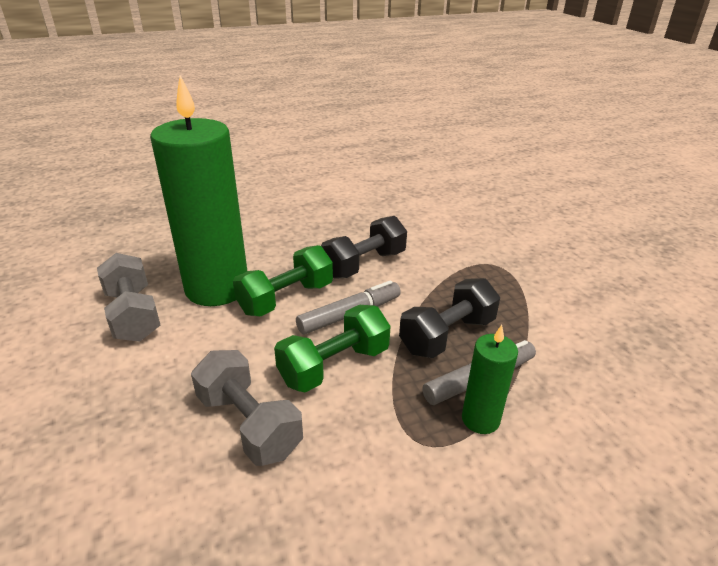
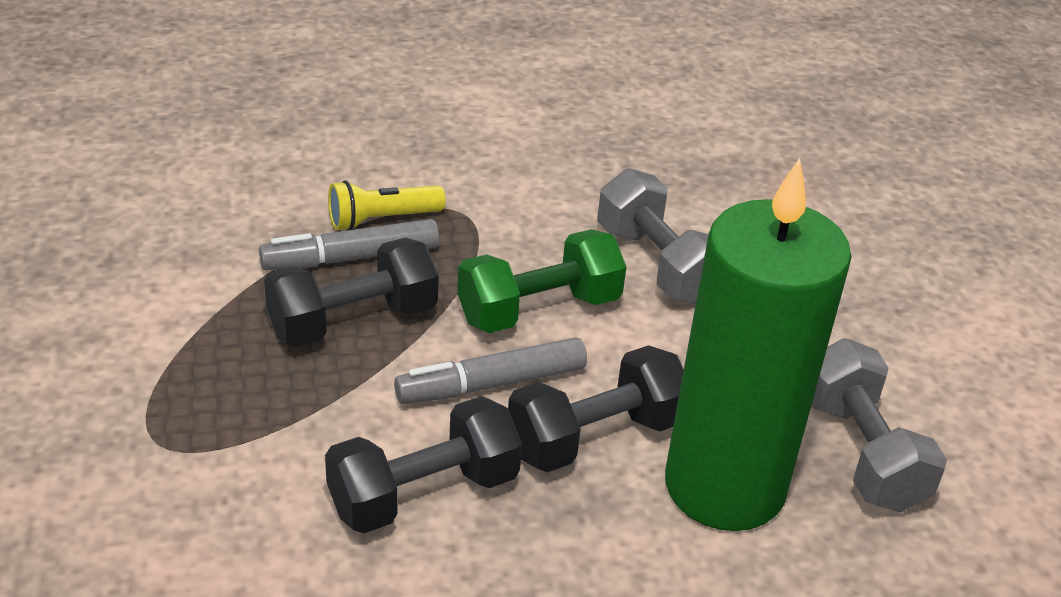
camera: 170 degrees left, 5 degrees up
(286, 298) = (595, 437): green dumbbell -> black dumbbell
(480, 419) = (382, 220): green candle -> yellow flashlight

